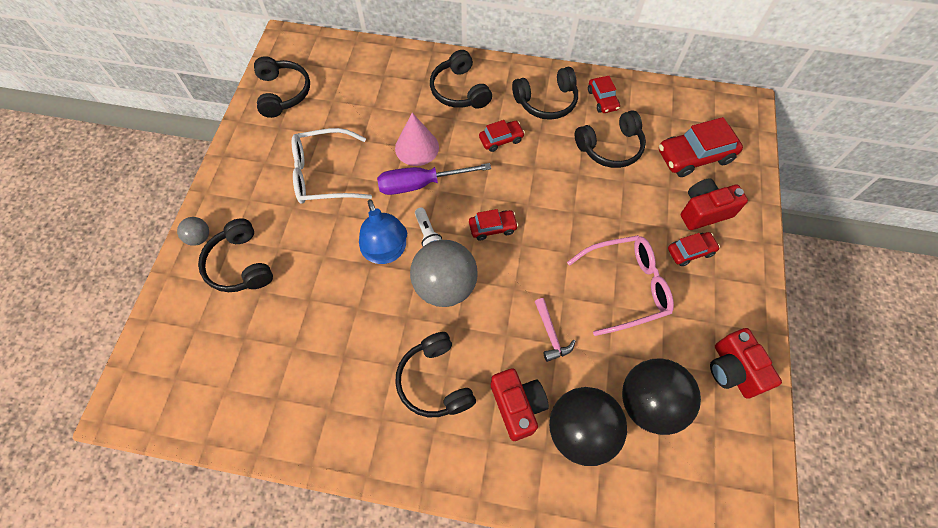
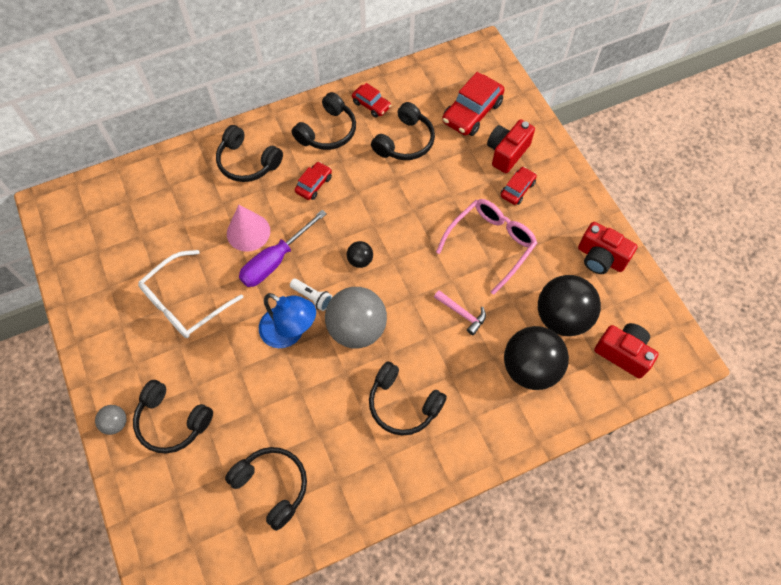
camera: 35 degrees left, 0 degrees up
(283, 93) = (87, 254): black headphones -> black headphones (272, 486)
(492, 227) = (360, 260): red car -> black ball
(517, 406) = (475, 381): red camera -> red camera (623, 353)

